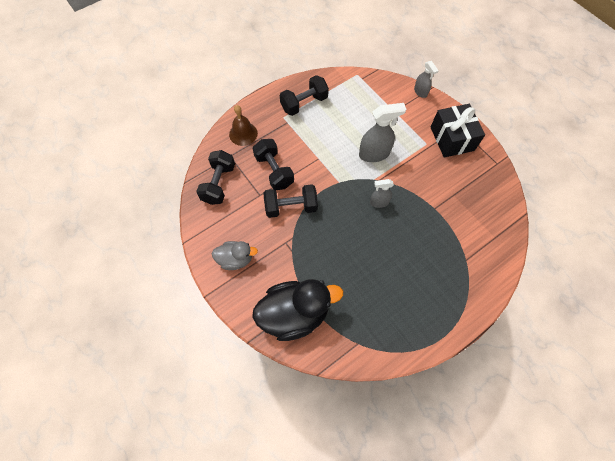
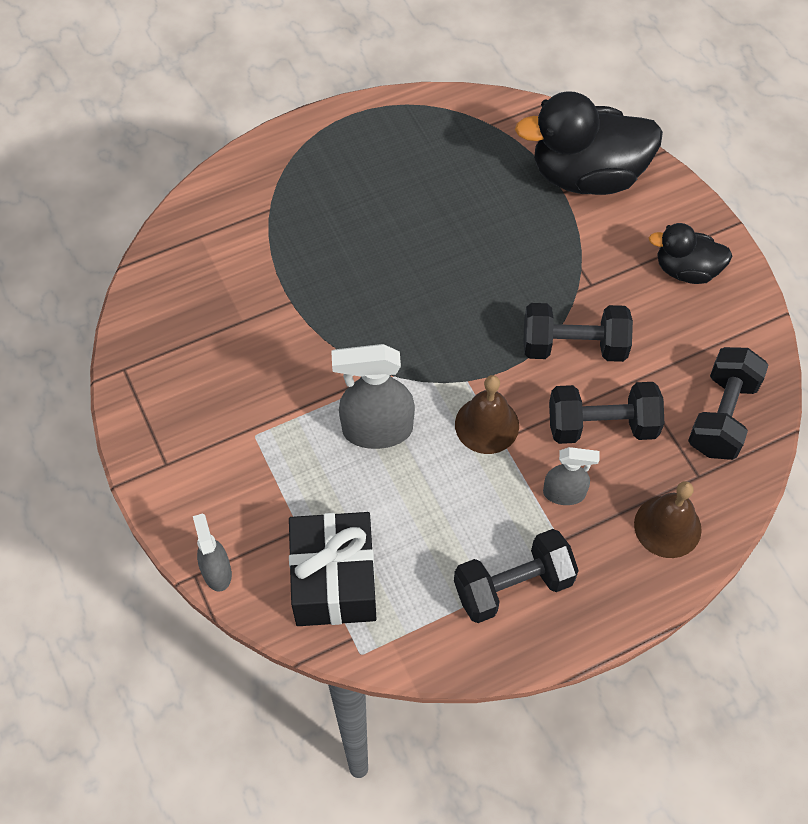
camera: 170 degrees left, 5 degrees down
(235, 259) = (686, 270): grey duck -> black duck
(274, 171) = (602, 426): black dumbbell -> black dumbbell turned 75 degrees counterclockwise
(326, 163) = (487, 425): none -> brown bell
(379, 202) = (396, 328): grey spray bottle -> grey spray bottle (564, 493)
(452, 138) = (193, 438): black gift -> black gift (334, 580)

